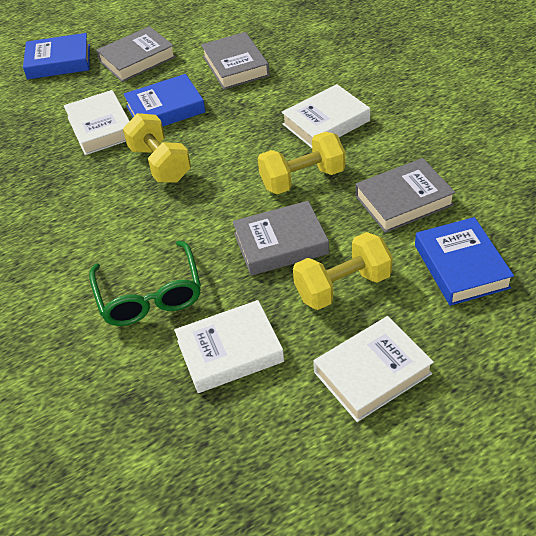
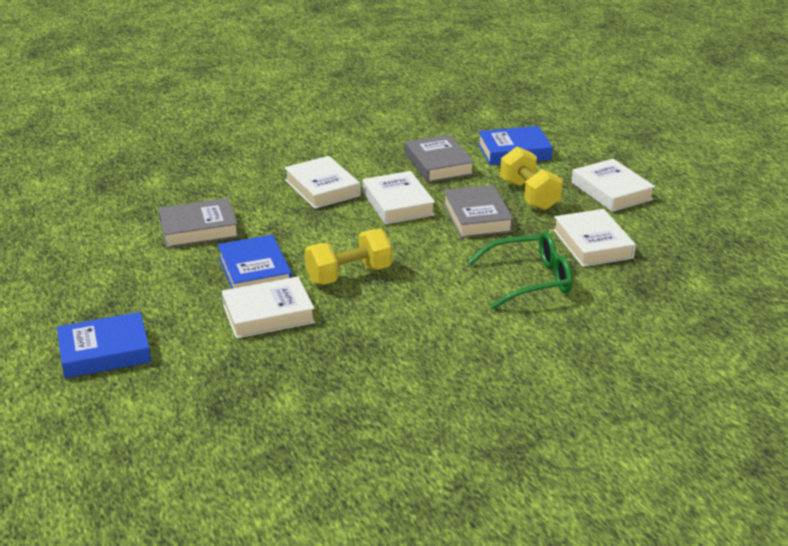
camera: 90 degrees left, 15 degrees down
(59, 61) = (105, 352): blue book -> blue book turned 75 degrees clockwise
(137, 59) = (142, 291): grey book -> none
(302, 179) = (398, 203): yellow dumbbell -> white book

